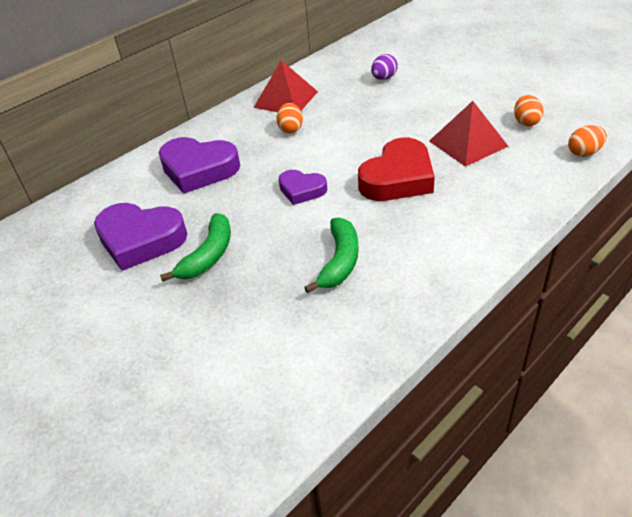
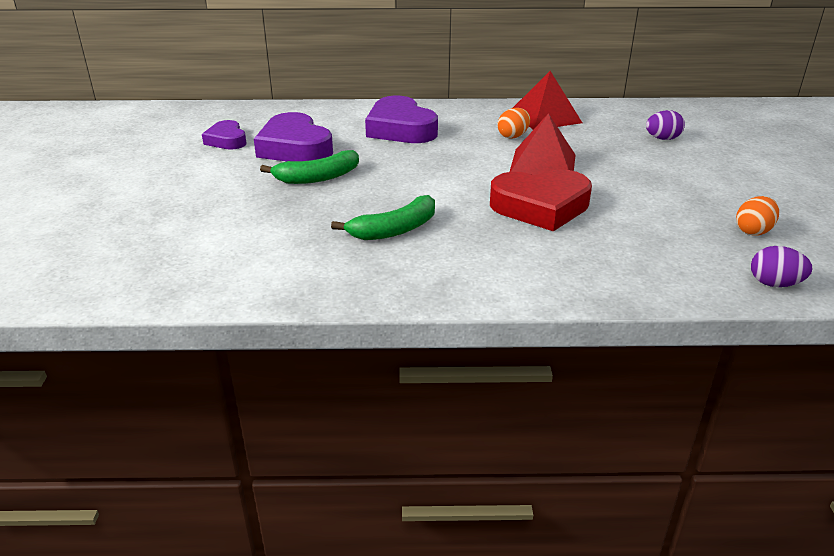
camera: 40 degrees right, 10 degrees down
(302, 190) = (449, 175): purple heart -> purple heart (227, 140)
(468, 143) = (655, 217): red pyramid -> red pyramid (542, 164)
(584, 153) = (774, 284): orange egg -> purple egg

